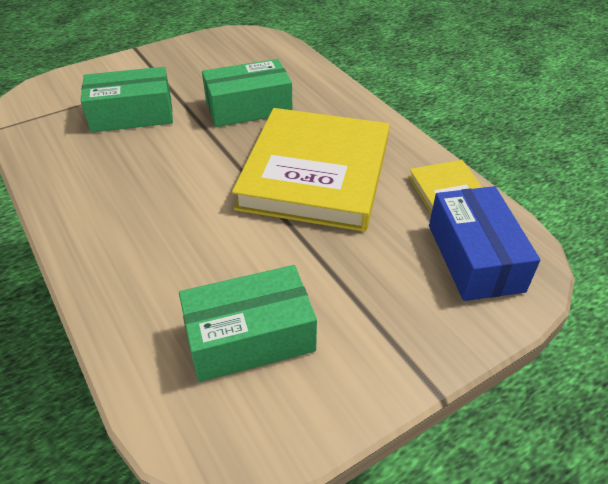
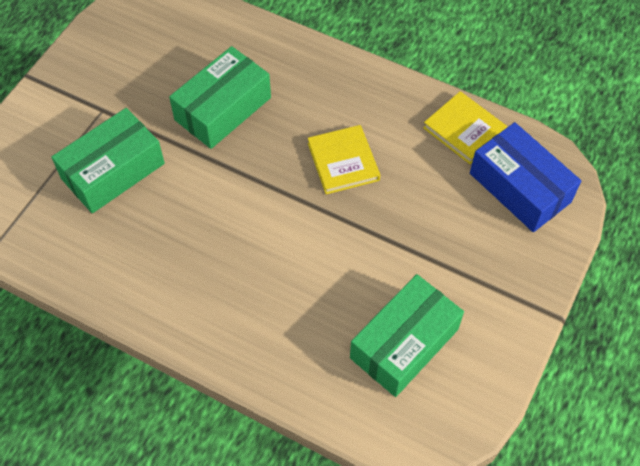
camera: 30 degrees left, 15 degrees up
(315, 174) = (343, 162): yellow book -> yellow book, size x0.45

